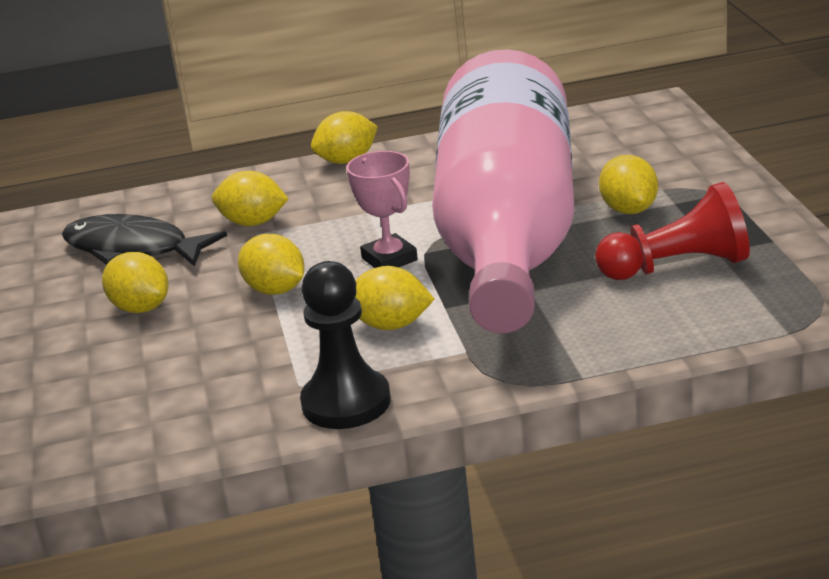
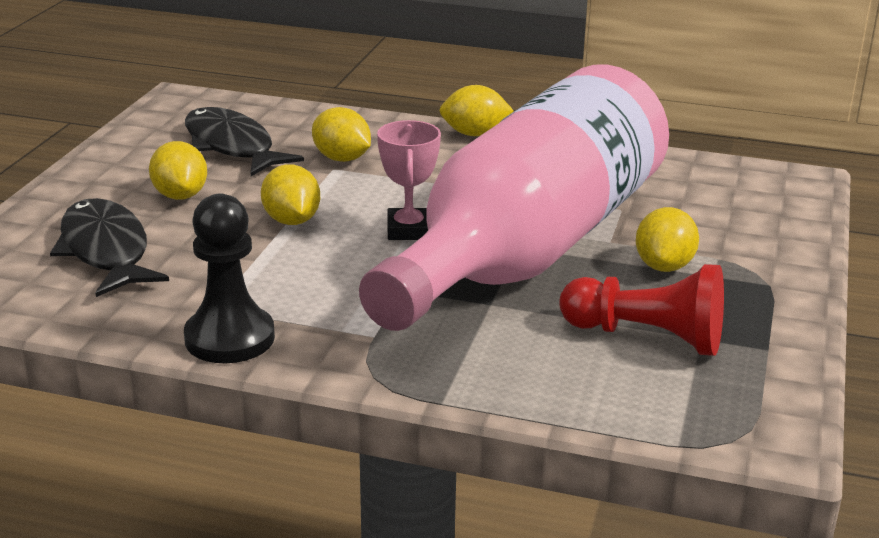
camera: 25 degrees right, 0 degrees up
(133, 380) = (106, 251): none -> black fish
(391, 325) = (342, 287): yellow lemon -> none

